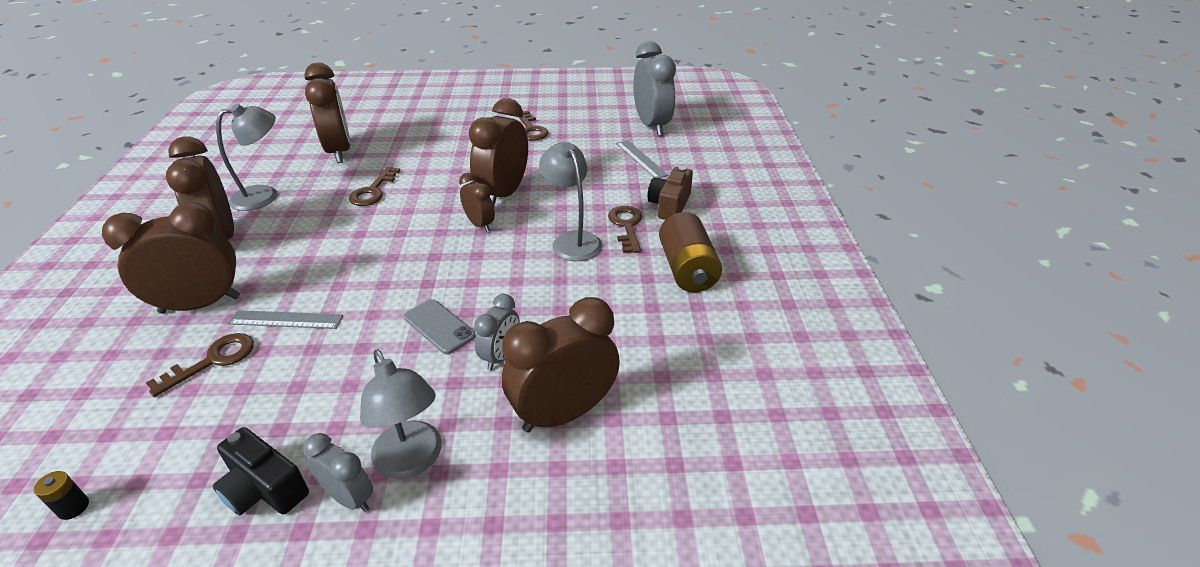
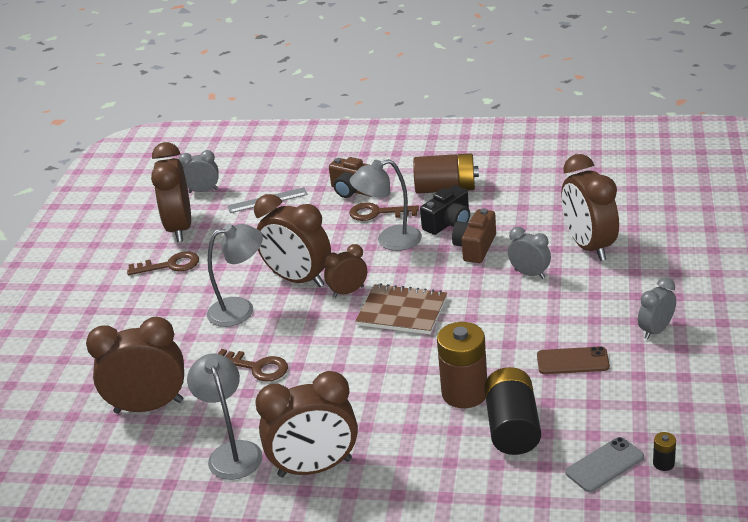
camera: 75 degrees left, 5 degrees down
(200, 304) = (430, 455): brown clock -> brown clock (180, 228)
(213, 361) = (512, 427): brown key -> black battery
(264, 489) = (648, 370): black camera -> black camera (449, 223)
(286, 319) = (464, 393): grey ruler -> brown battery
(310, 407) = (572, 361): none -> brown phone
(412, 461) = (626, 307): grey lamp -> grey lamp (240, 309)
(439, 326) = (490, 305): grey phone -> grey phone (604, 465)
(440, 262) = (402, 311): none -> brown notebook
(560, 304) = (475, 247): none -> brown camera
(652, 125) = (203, 191): grey clock -> grey clock, size x0.54

